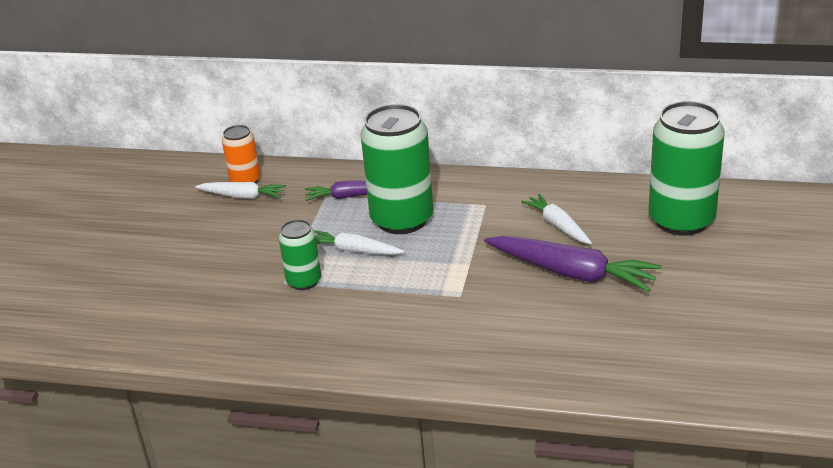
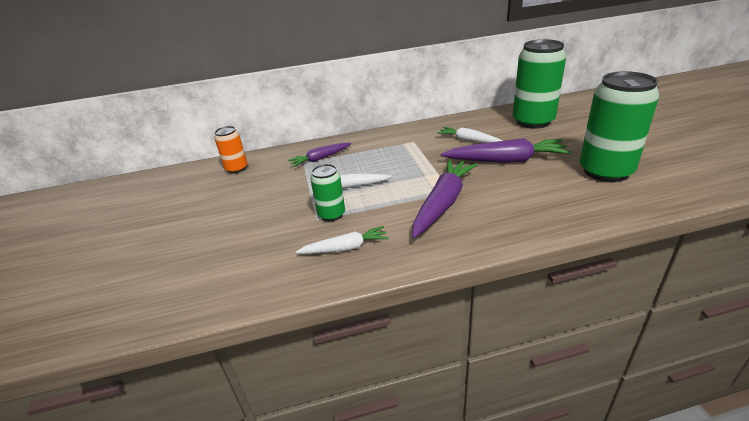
camera: 25 degrees left, 0 degrees up
(243, 196) = (241, 177): white carrot -> white carrot (345, 248)
(402, 220) = (368, 162): green can -> green can (605, 171)
(436, 308) = (443, 203): none -> purple carrot

